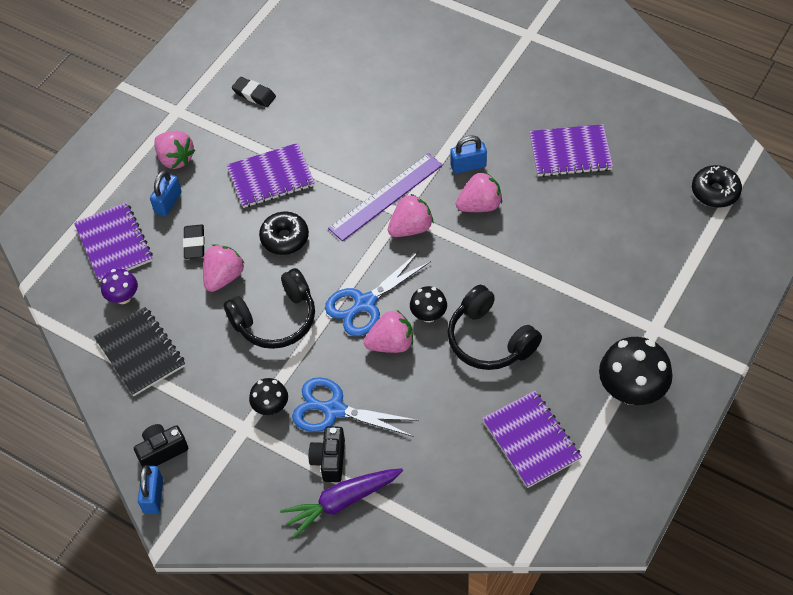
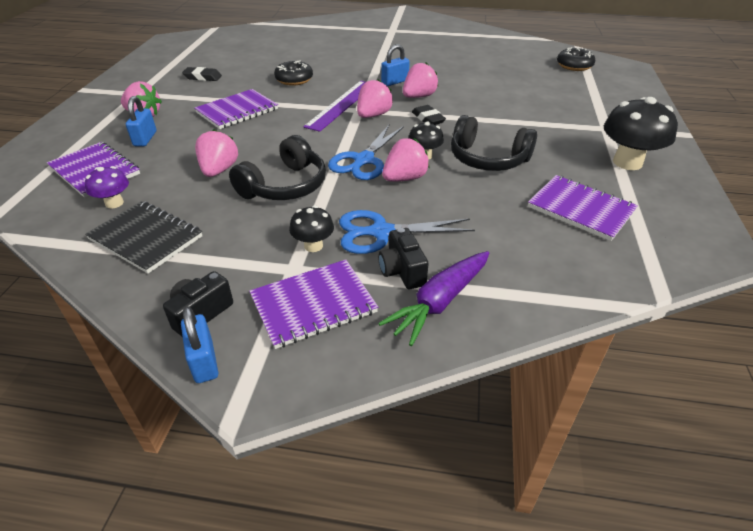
camera: 25 degrees left, 15 degrees down
(194, 244) = (180, 157): black eraser -> black eraser (428, 119)
(284, 238) = (267, 139): black donut -> black donut (294, 80)
(570, 152) = (462, 66): purple notebook -> purple notebook (313, 305)

